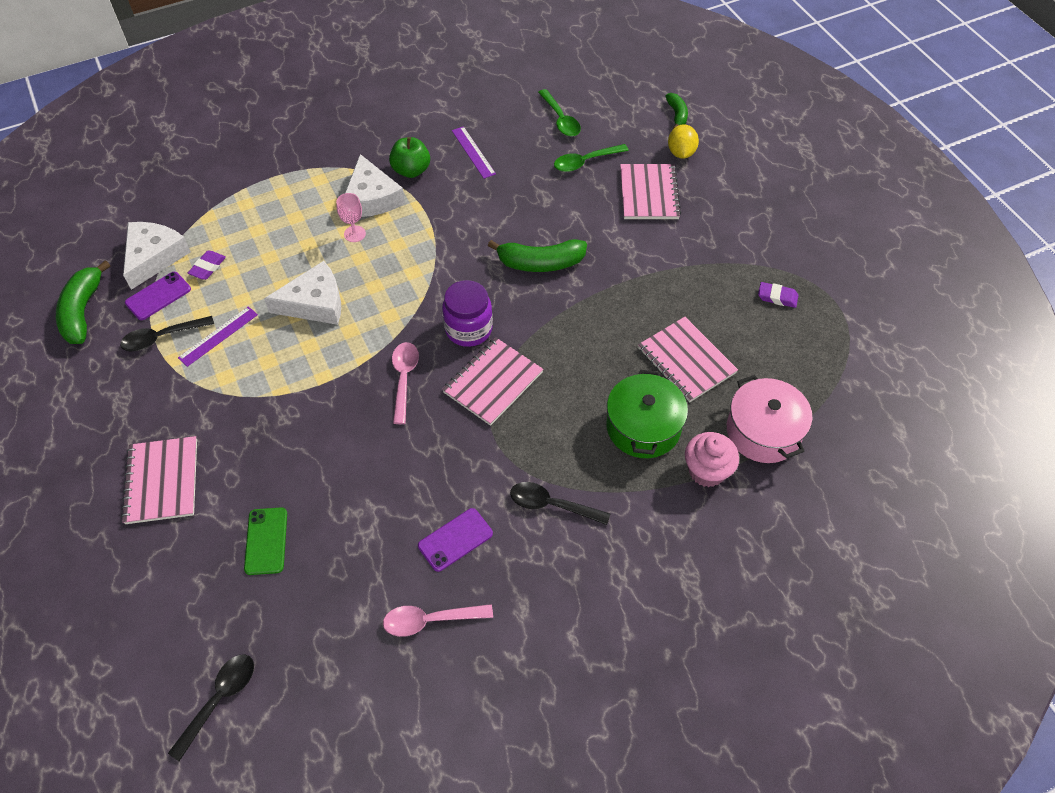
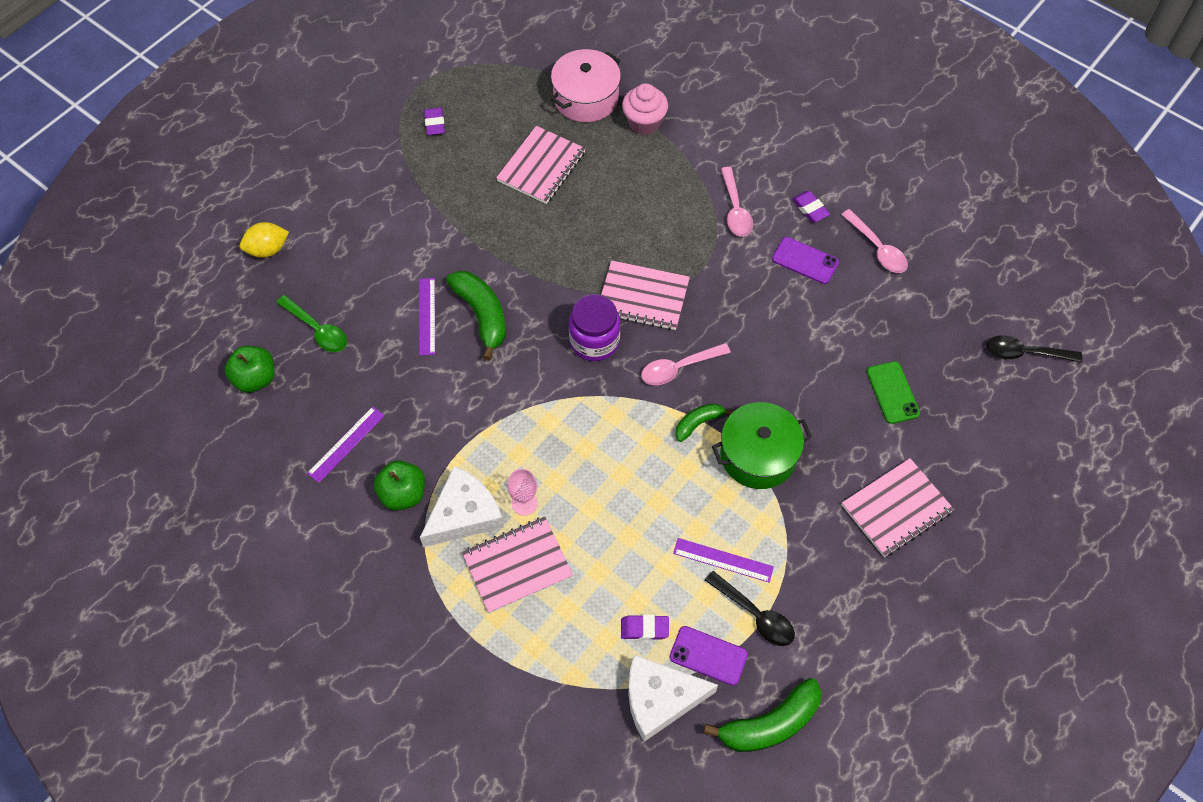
camera: 115 degrees left, 5 degrees up
(266, 541) = (892, 392): green phone -> green phone turned 75 degrees counterclockwise
(315, 303) = (635, 492): white cheese -> none
(516, 579) = (810, 208): none -> purple eraser
(552, 505) = (735, 209): black spoon -> pink spoon
(560, 119) = (255, 379): green spoon -> green apple
(560, 228) = (427, 316): none -> purple ruler
(643, 427) = (626, 175): green pot -> green pot (758, 455)
(649, 193) = (342, 258): pink notebook -> pink notebook (517, 565)
(677, 115) = (205, 272): green banana -> green banana (698, 423)

